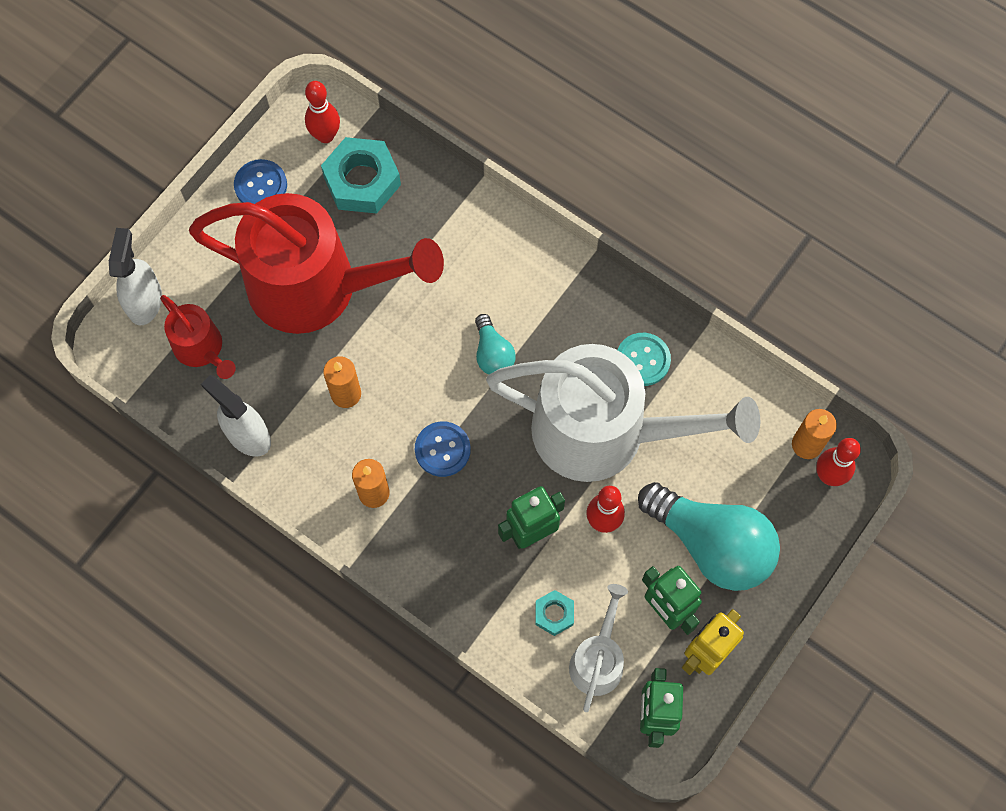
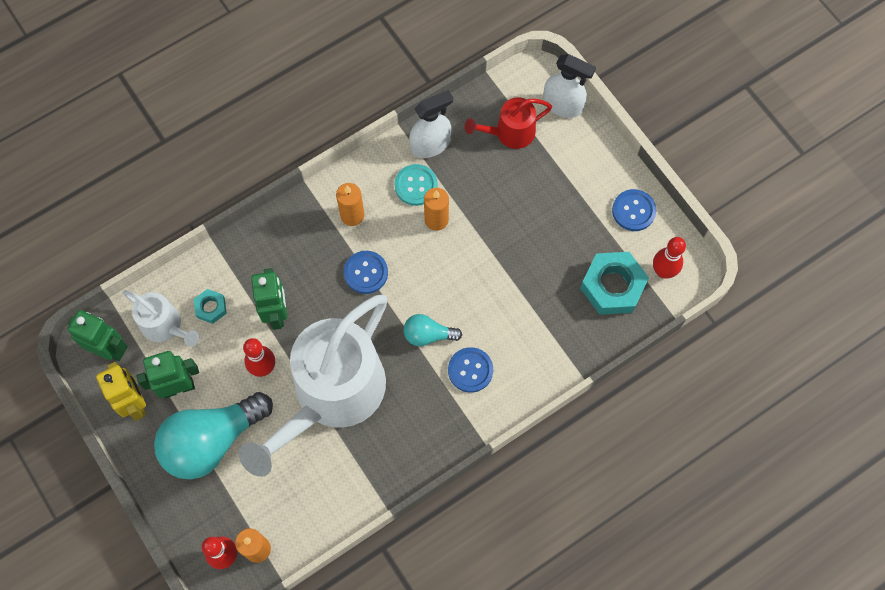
camera: 110 degrees right, 0 degrees up
(316, 287) = (531, 225): red watering can -> none
(517, 295) = (470, 370): none -> blue button
(642, 360) = (379, 447): turquoise button -> turquoise button (416, 185)

